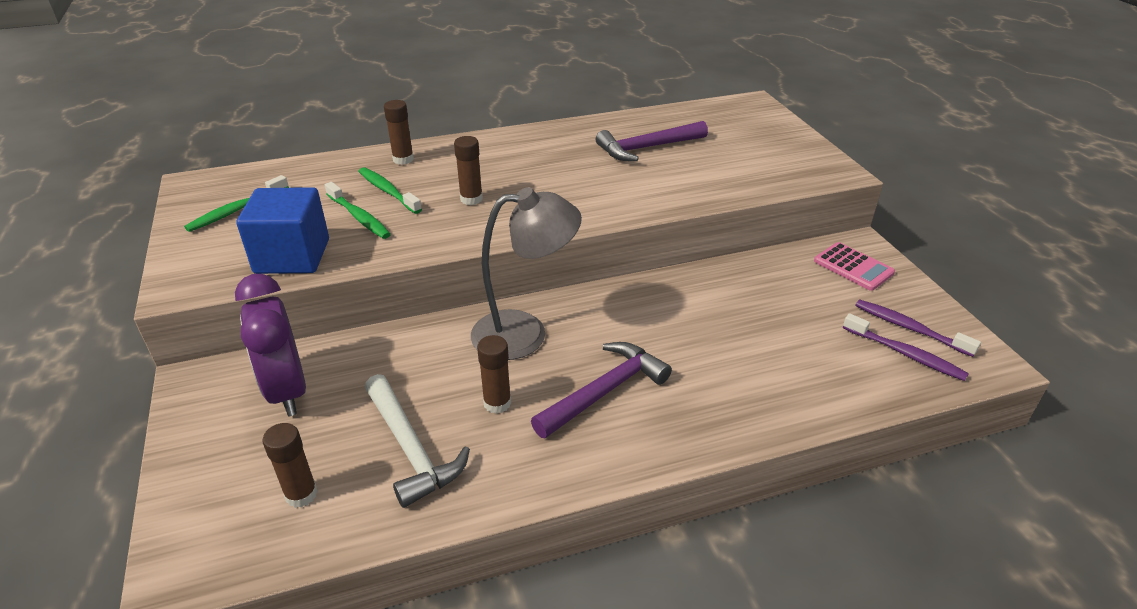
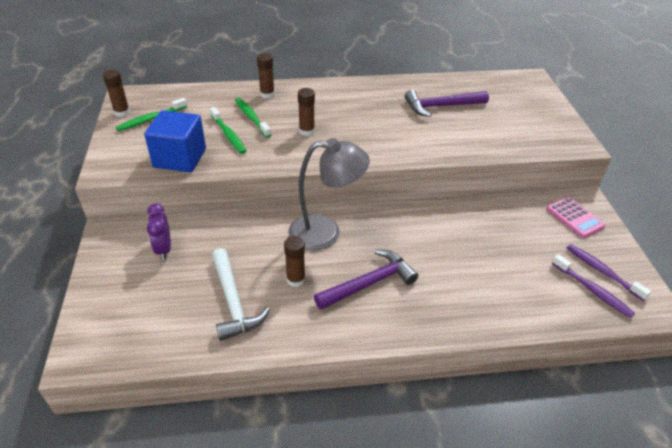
camera: 10 degrees right, 5 degrees up
(287, 391) = (164, 249): purple clock -> purple clock, size x0.61
(301, 494) = (160, 320): brown glue stick -> brown glue stick (122, 112)

